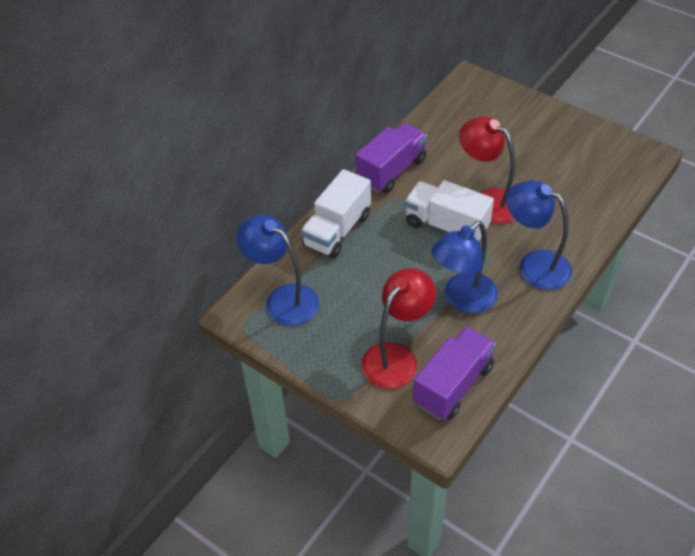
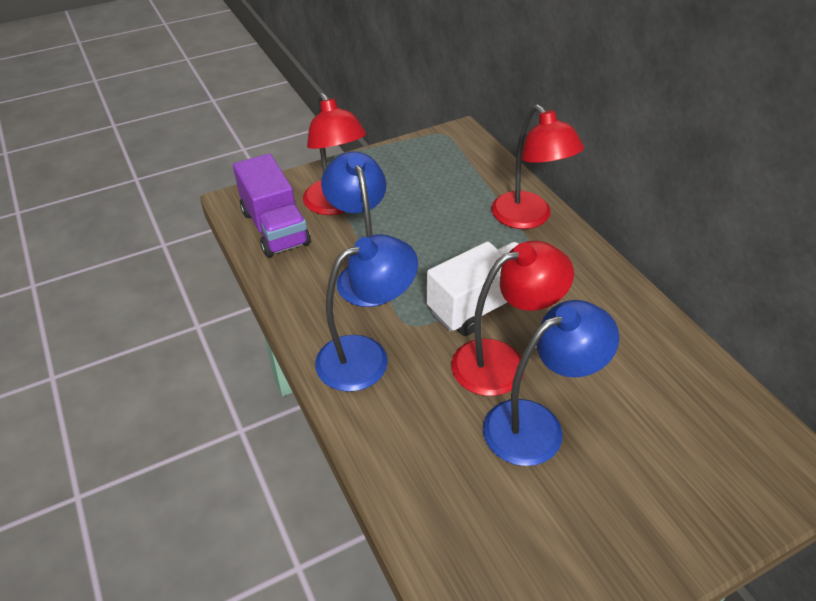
camera: 115 degrees right, 5 degrees down
(283, 299) = (458, 161): blue lamp -> blue lamp (537, 425)
(337, 230) = (528, 218): white truck -> red lamp
(391, 171) = (608, 293): purple truck -> none

